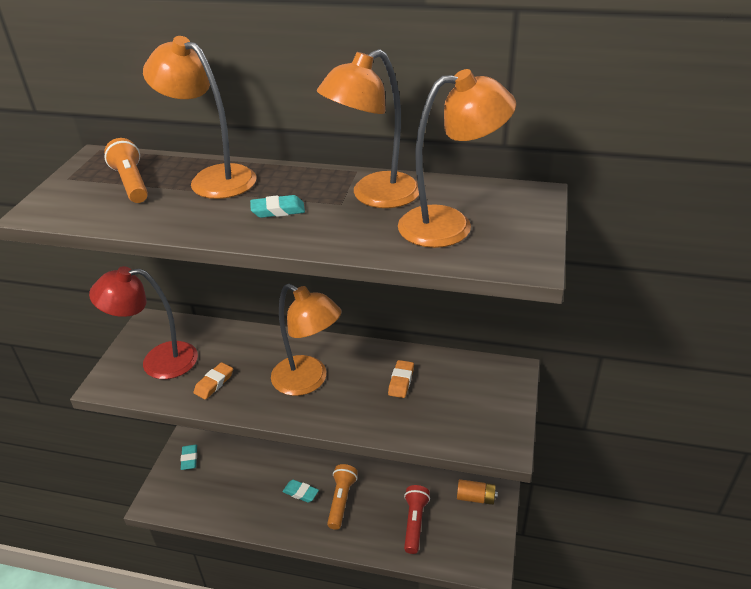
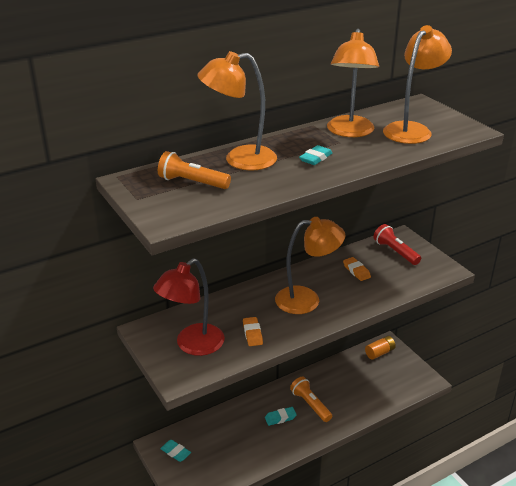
camera: 45 degrees left, 5 degrees down
(415, 523) = (365, 386): red flashlight -> red flashlight (395, 252)

